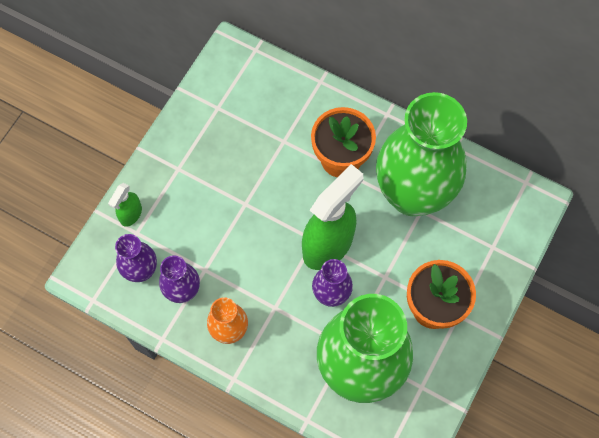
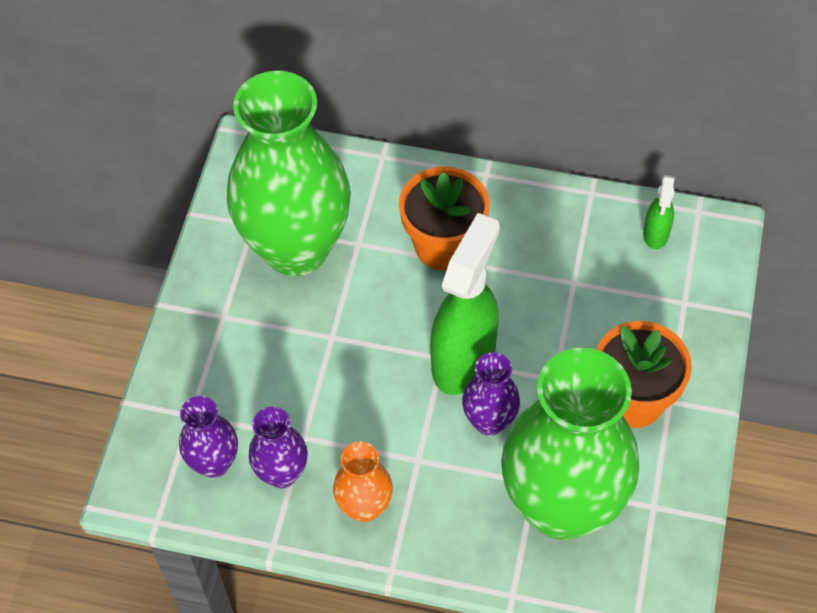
camera: 15 degrees left, 10 degrees down
(131, 214) = (175, 393): green spray bottle -> green spray bottle (656, 234)
(412, 194) = (555, 265): green vase -> green vase (296, 248)

